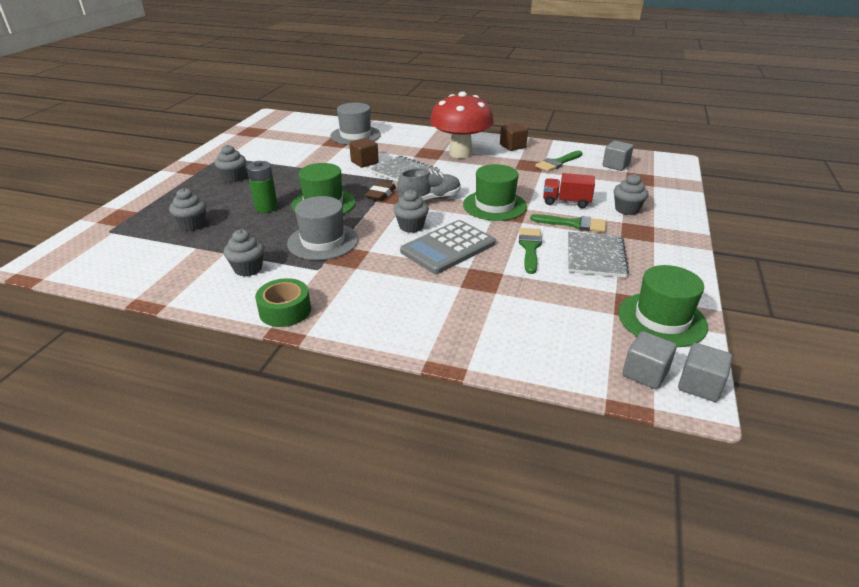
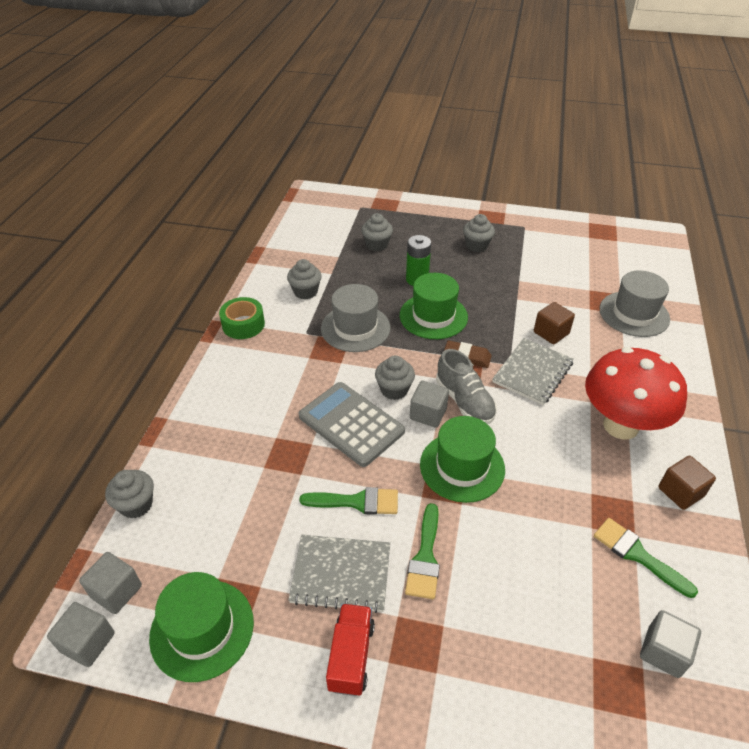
camera: 85 degrees right, 10 degrees up
(441, 214) = (428, 414): none -> grey cube
(566, 202) = (492, 554): red truck -> red truck (351, 656)
(627, 209) = (485, 640): grey cupcake -> grey cupcake (136, 505)

